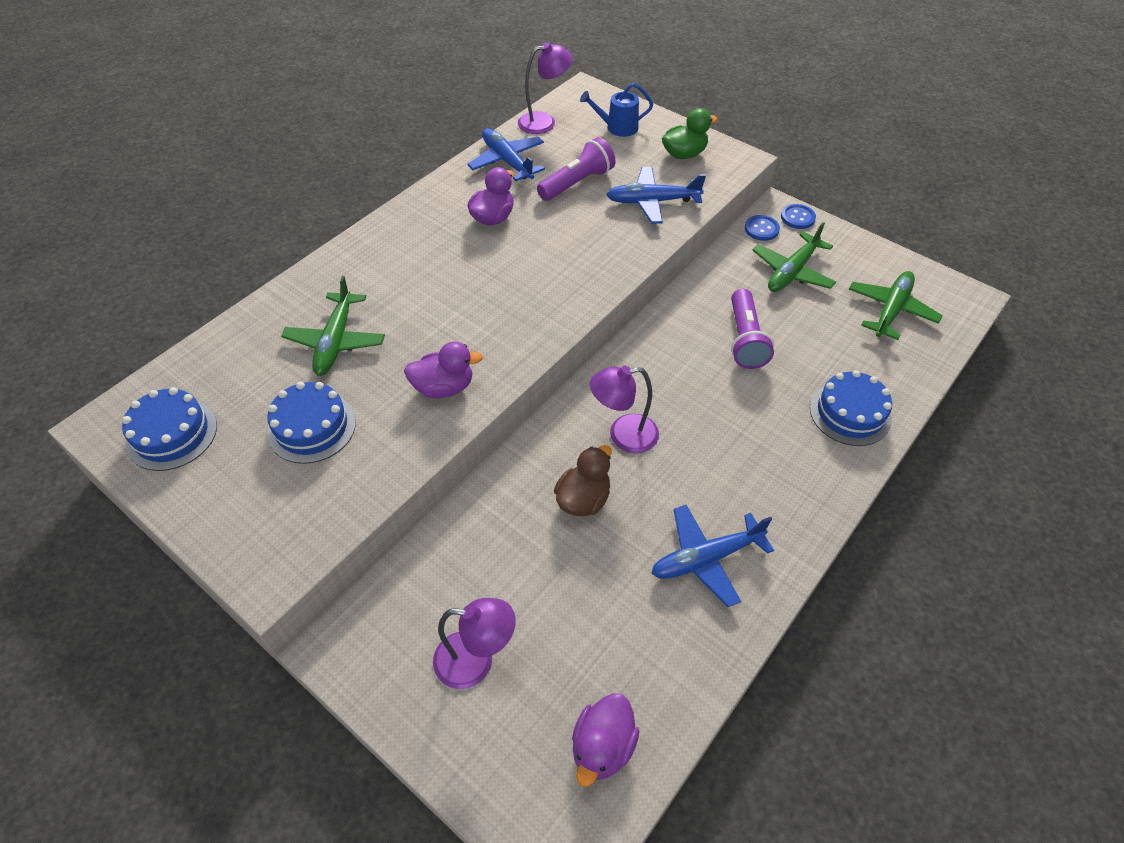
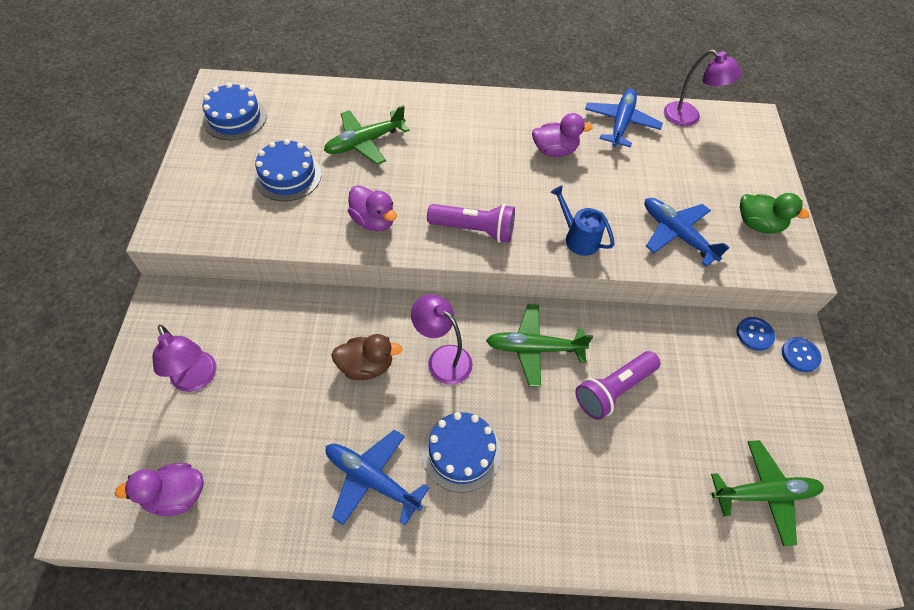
camera: 50 degrees right, 5 degrees up
(577, 183) = (644, 176): purple flashlight -> purple flashlight (474, 230)
(617, 128) = (736, 164): blue watering can -> blue watering can (578, 238)
(792, 271) = (728, 385): green plane -> green plane (534, 348)
(850, 413) = (605, 517): blue cake -> blue cake (461, 452)

